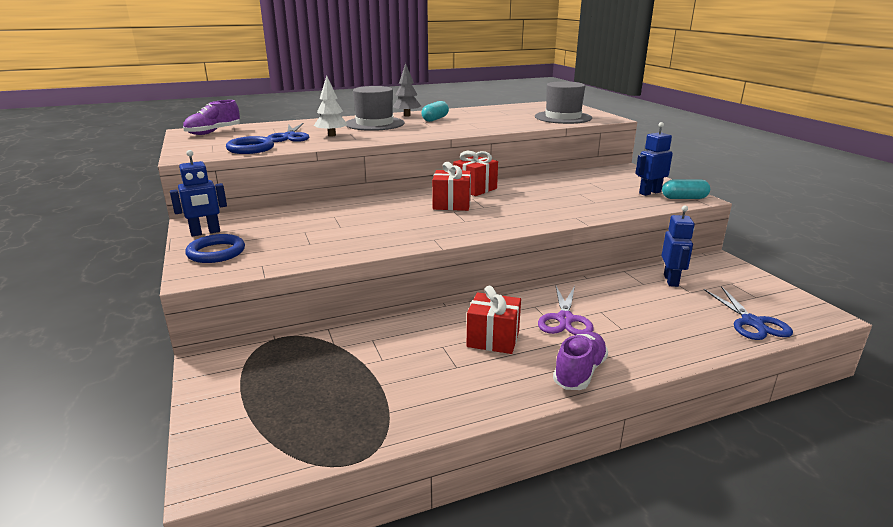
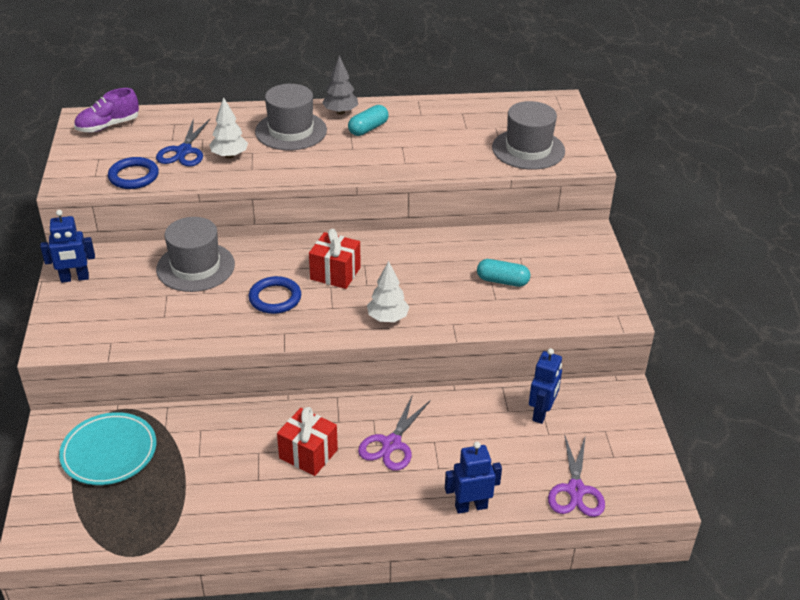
camera: 15 degrees right, 15 degrees up
(216, 252) = (76, 314): blue ring -> blue ring (275, 298)
(280, 373) = (109, 452): none -> turquoise plate
(323, 214) = (195, 267): none -> grey hat
(475, 189) = (378, 246): red gift -> none
(518, 220) = (388, 318): none -> white tree
(579, 372) = (361, 511): purple shoe -> none
(649, 193) = (574, 292): blue robot -> blue robot (471, 506)
(684, 198) = (605, 311): turquoise capsule -> turquoise capsule (502, 281)
(752, 322) = (576, 490): blue scissors -> purple scissors

